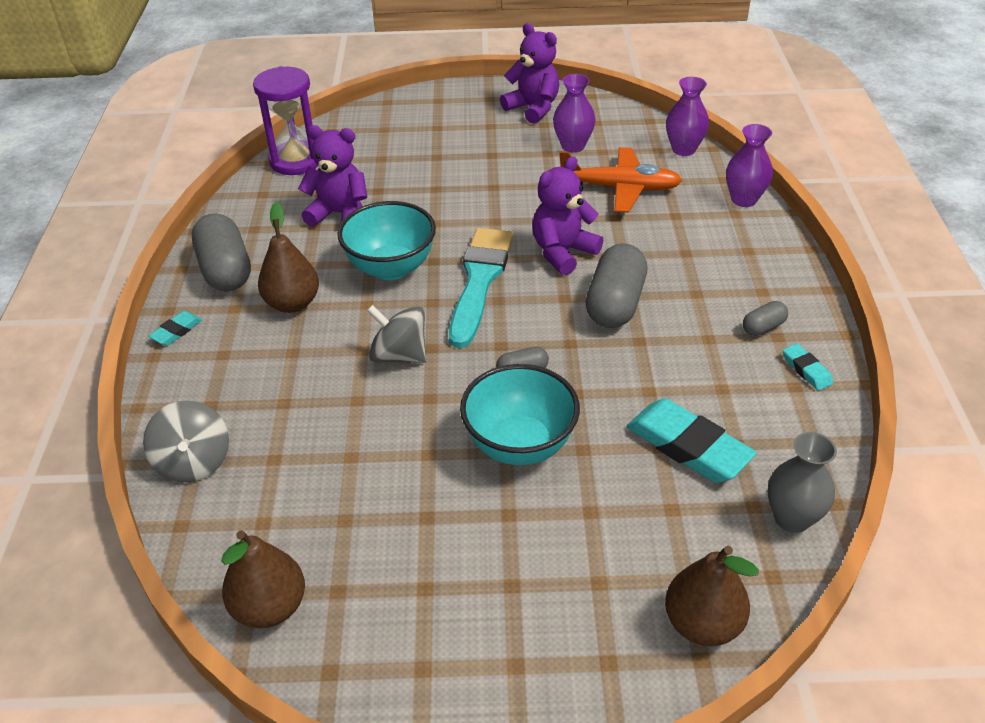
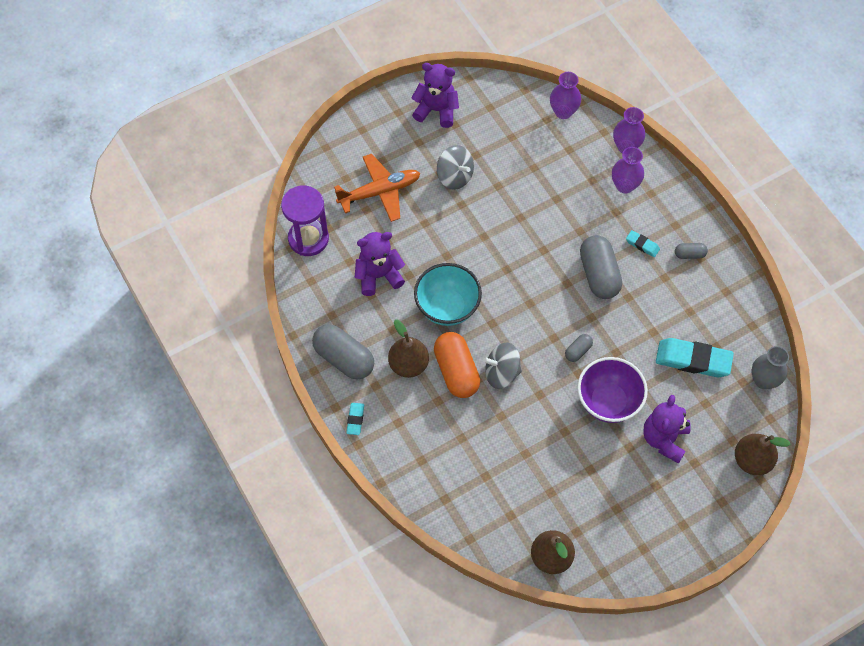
camera: 30 degrees left, 20 degrees up
(194, 462) = (444, 500): grey spinning top -> grey spinning top (455, 176)
(343, 331) = (456, 371): none -> orange capsule
(479, 281) = (508, 293): turquoise brush -> none
(519, 445) = (608, 402): turquoise bowl -> purple bowl
(563, 252) = (543, 245): purple teddy bear -> purple teddy bear (664, 439)
(573, 146) = (489, 140): purple vase -> purple vase (624, 185)
(620, 188) = (544, 169): orange plane -> orange plane (379, 192)
(763, 327) = (689, 254): grey capsule -> grey capsule turned 60 degrees clockwise
(806, 370) = (726, 276): turquoise eraser -> turquoise eraser (642, 245)

